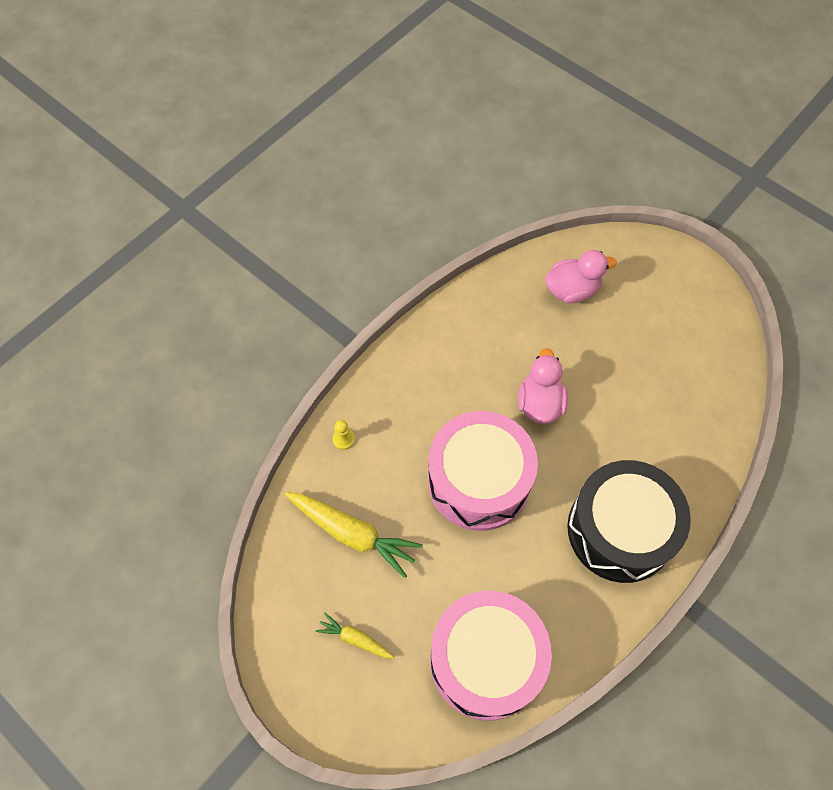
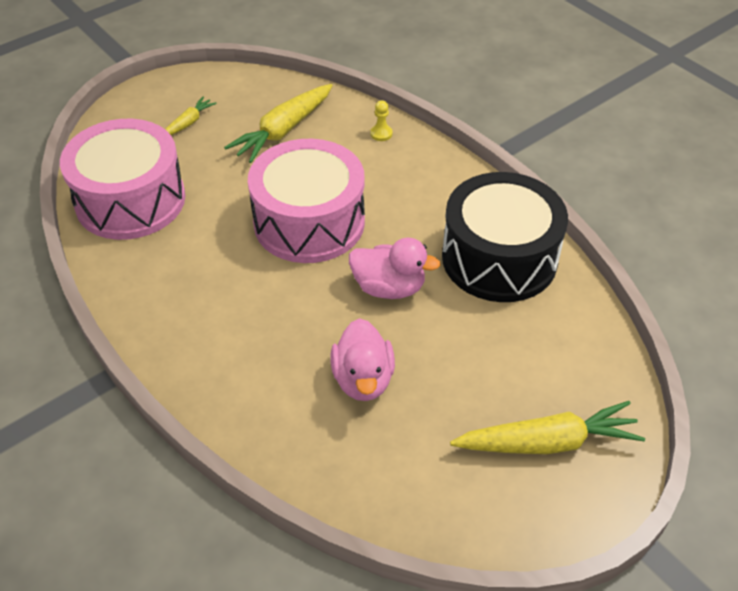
camera: 100 degrees right, 15 degrees down
(572, 290) = (547, 350): pink duck -> pink duck (363, 379)
(620, 530) = (214, 328): black drum -> black drum (499, 258)
(650, 287) = (547, 442): none -> yellow carrot

